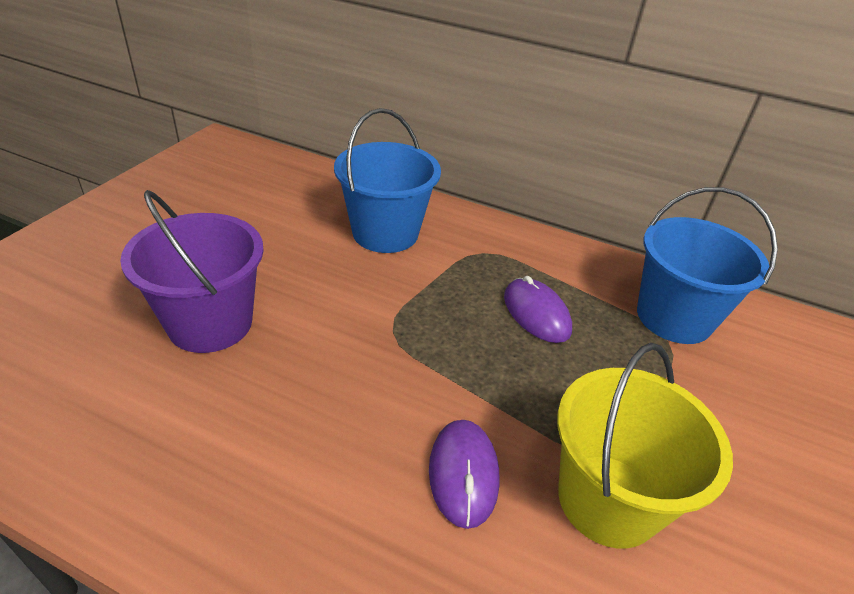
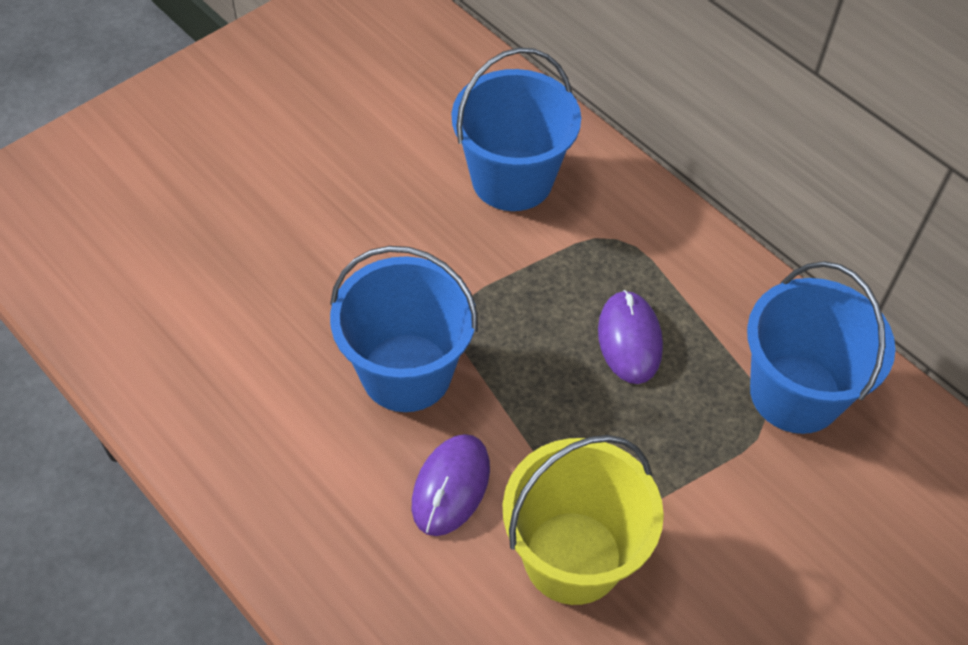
camera: 25 degrees right, 15 degrees up
(210, 323) = (280, 252): purple bucket -> none
(371, 387) = (406, 372): none -> blue bucket

